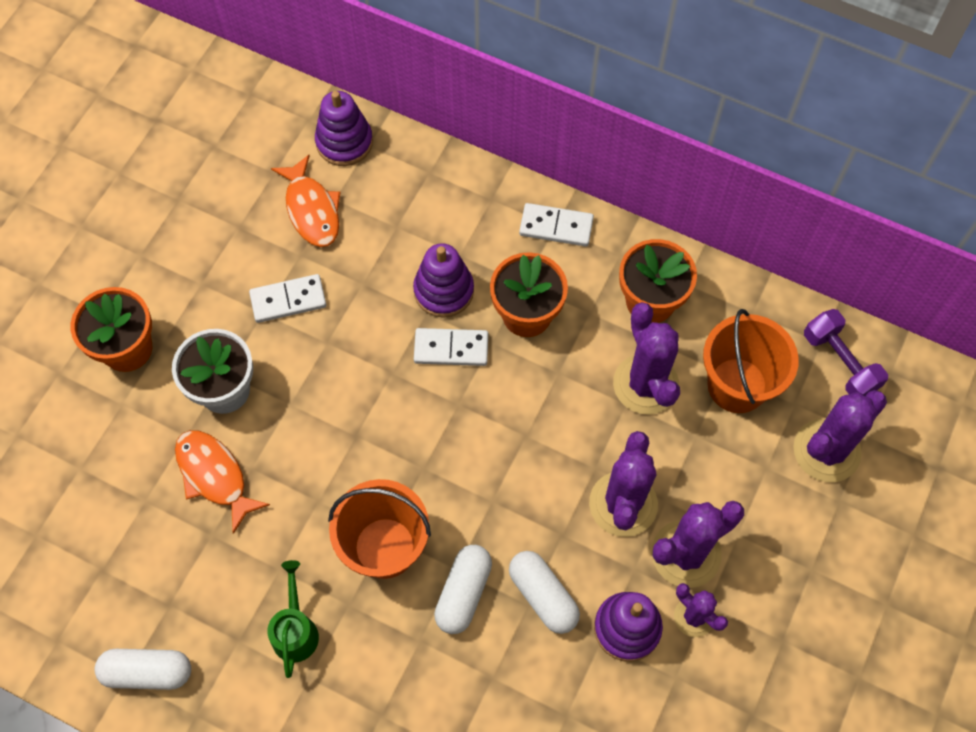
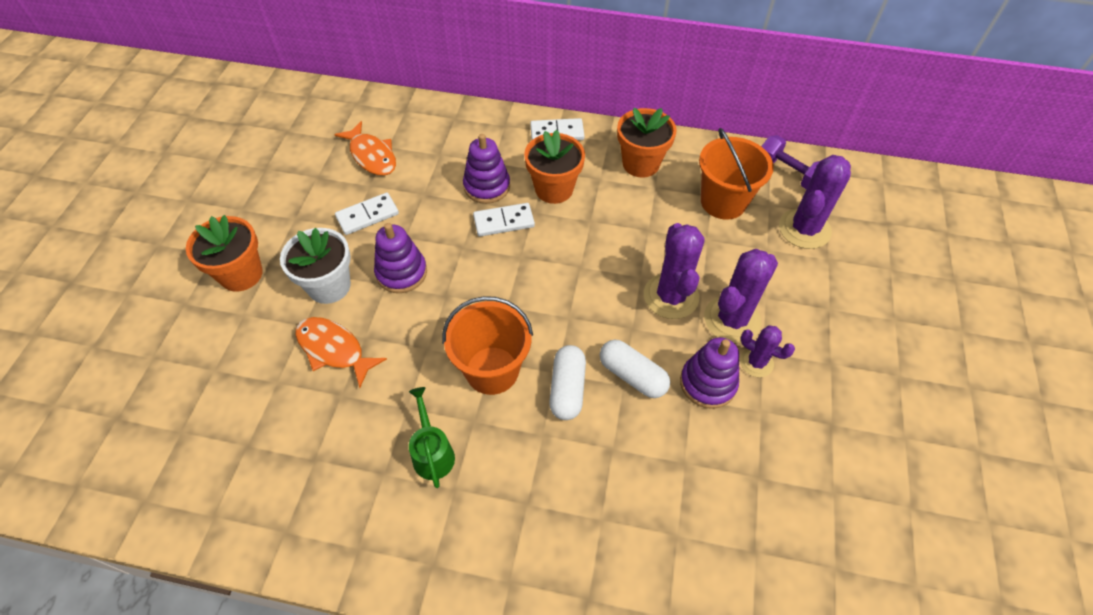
camera: 15 degrees left, 10 degrees down
(147, 672) = (305, 521): white capsule -> none
(344, 142) = (386, 111): purple stacking toy -> purple stacking toy (401, 273)
(645, 384) = (657, 215): purple cactus -> none

